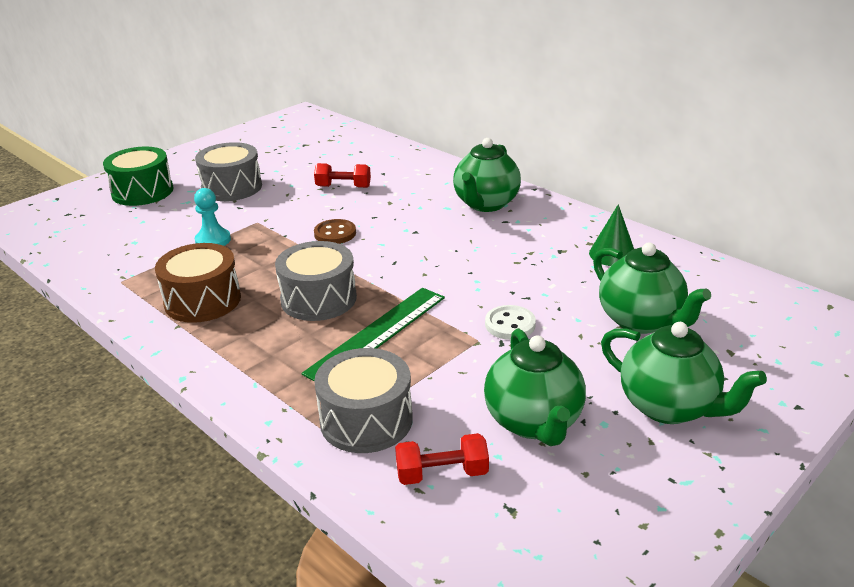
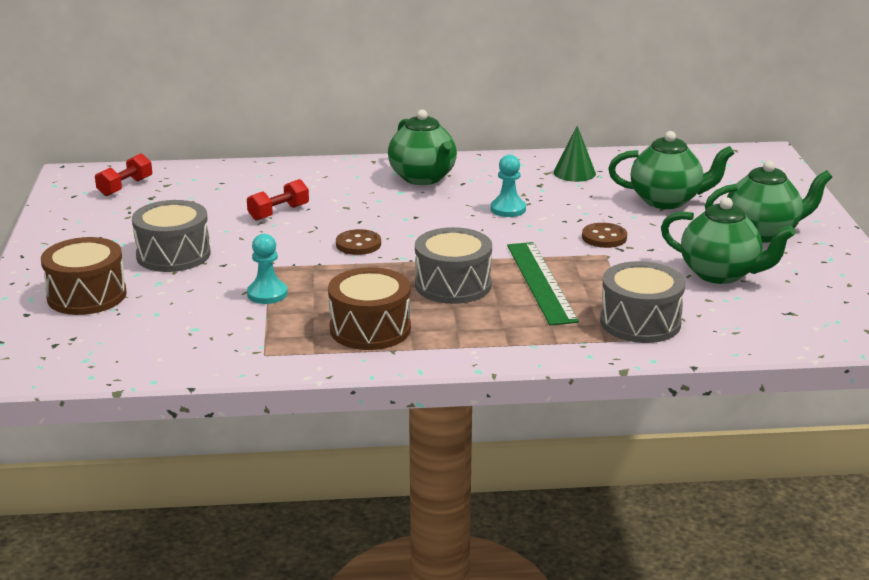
camera: 50 degrees left, 5 degrees down
(142, 192) = (87, 295): green drum -> brown drum
(442, 473) = (730, 319): red dumbbell -> red dumbbell (125, 187)
(490, 259) = (508, 209): none -> turquoise pawn
(510, 324) = (604, 237): white button -> brown button

